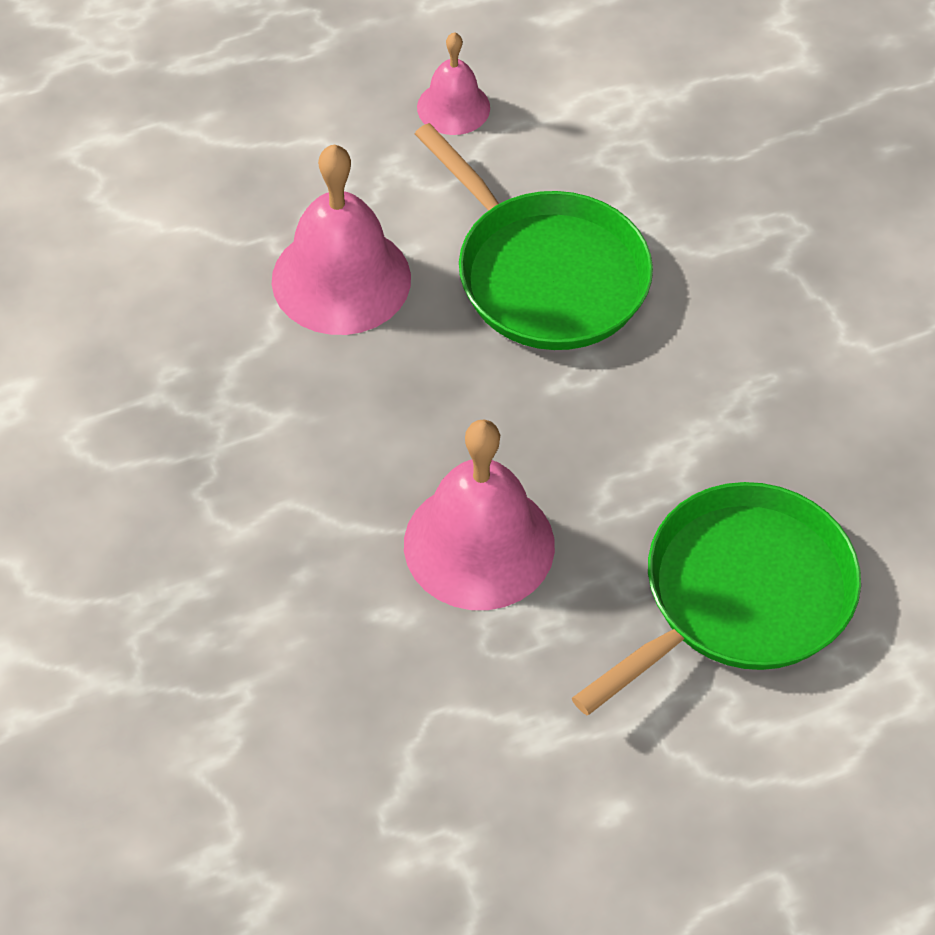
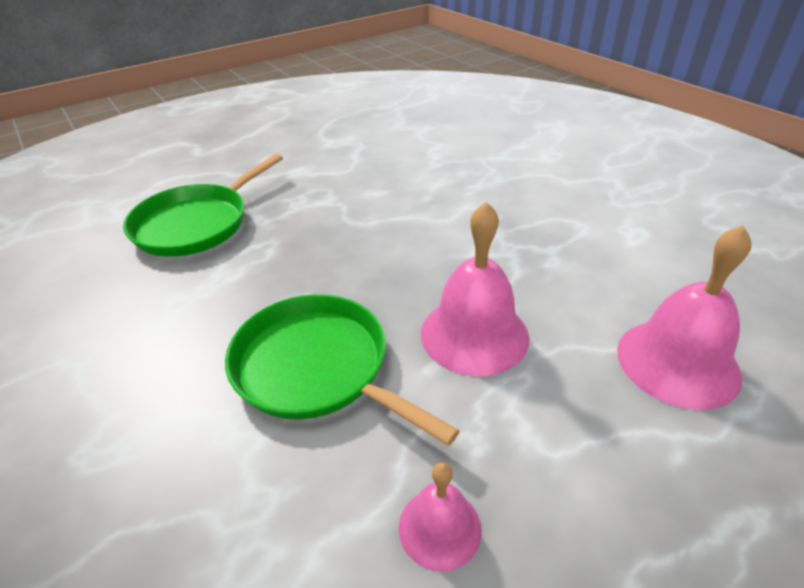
camera: 170 degrees right, 15 degrees down
(479, 544) = (339, 220): pink bell -> pink bell (677, 362)

